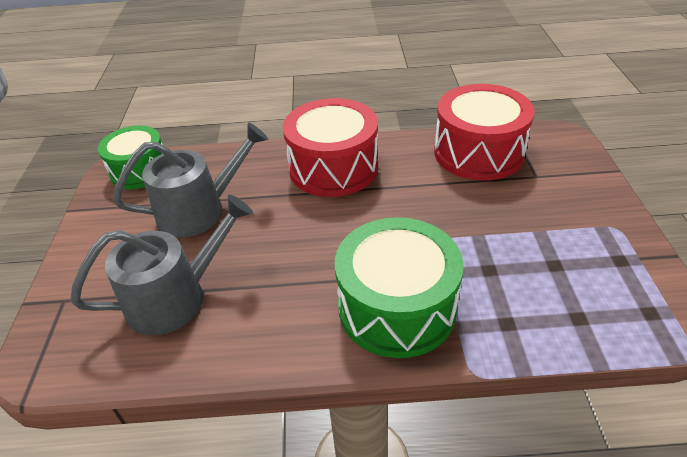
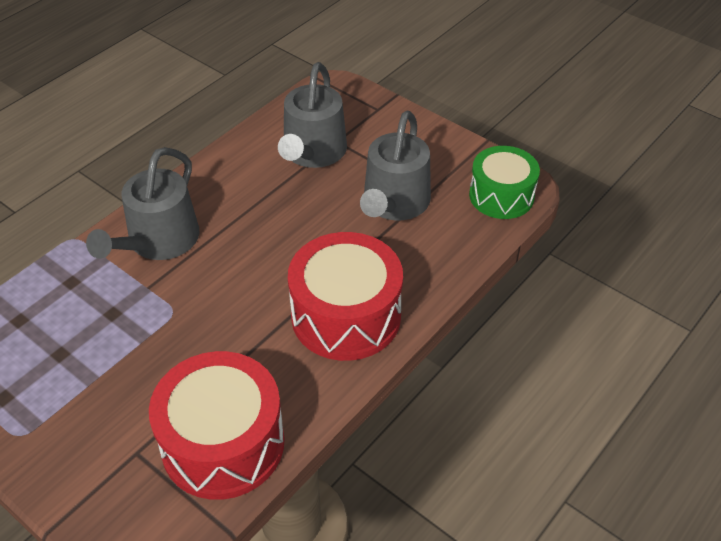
camera: 130 degrees right, 5 degrees up
(397, 307) = (159, 241): green drum -> grey watering can

